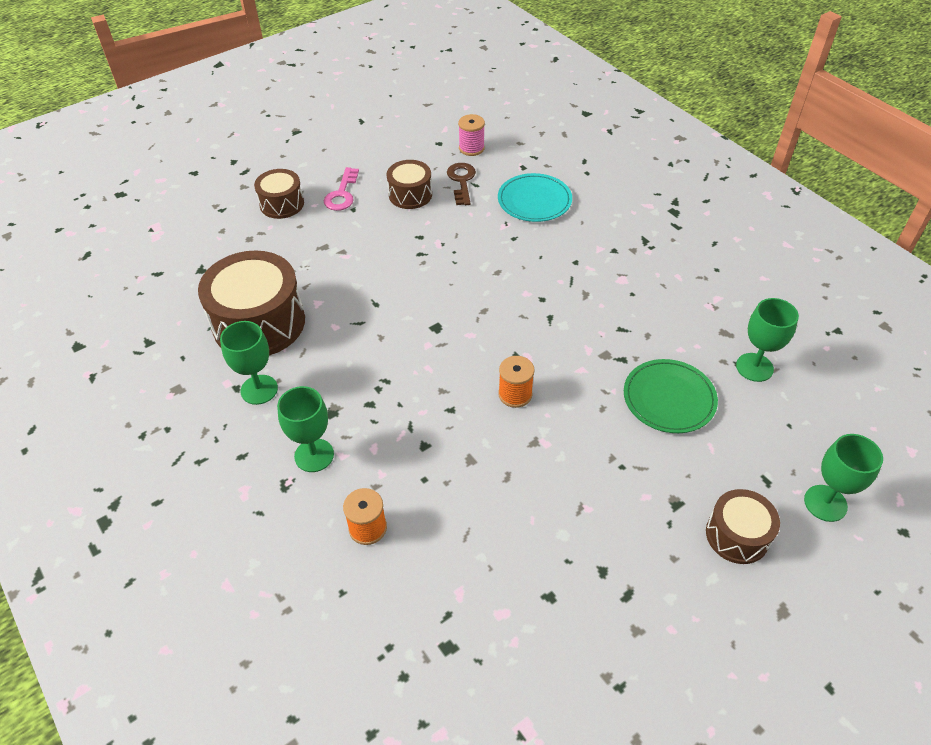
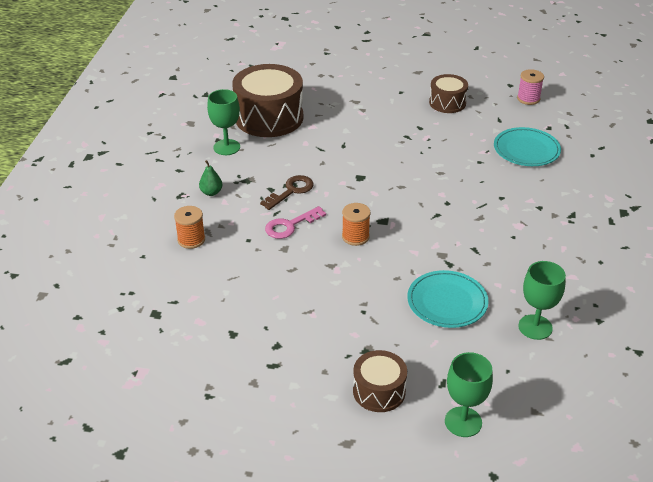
camera: 45 degrees right, 10 degrees down
(282, 204) = (363, 67): brown drum -> none
(314, 455) = (211, 192): green goblet -> green pear
(342, 194) = (405, 80): pink key -> pink key (290, 225)
(461, 181) = (492, 113): brown key -> brown key (291, 191)
(669, 398) = (447, 302): green plate -> turquoise plate

